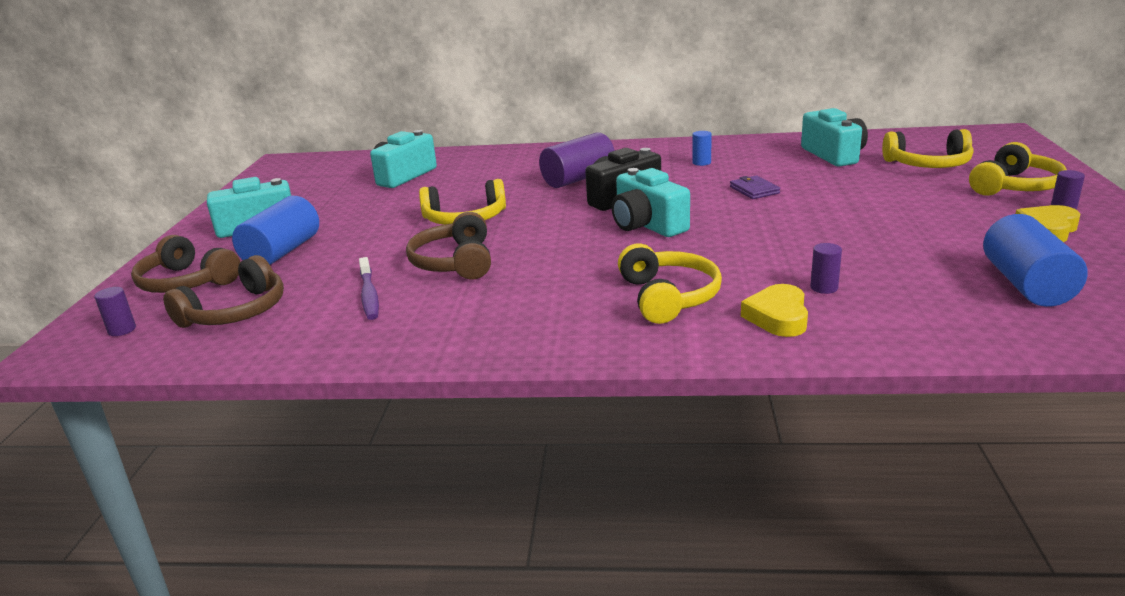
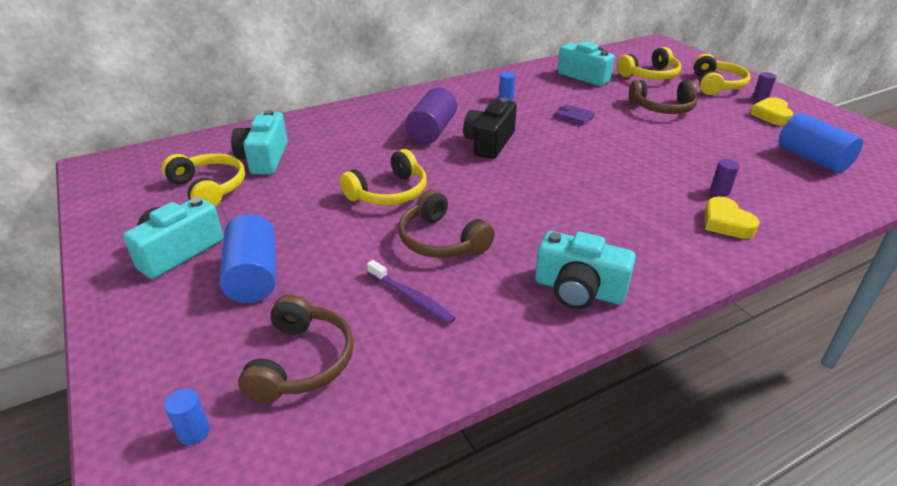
camera: 35 degrees left, 10 degrees up
(122, 330) = (194, 432): purple cylinder -> blue cylinder
(186, 282) = (190, 345): brown headphones -> brown headphones (663, 108)
(647, 225) = (543, 165): turquoise camera -> turquoise camera (578, 290)
(668, 297) = (641, 227): yellow headphones -> yellow headphones (209, 188)

